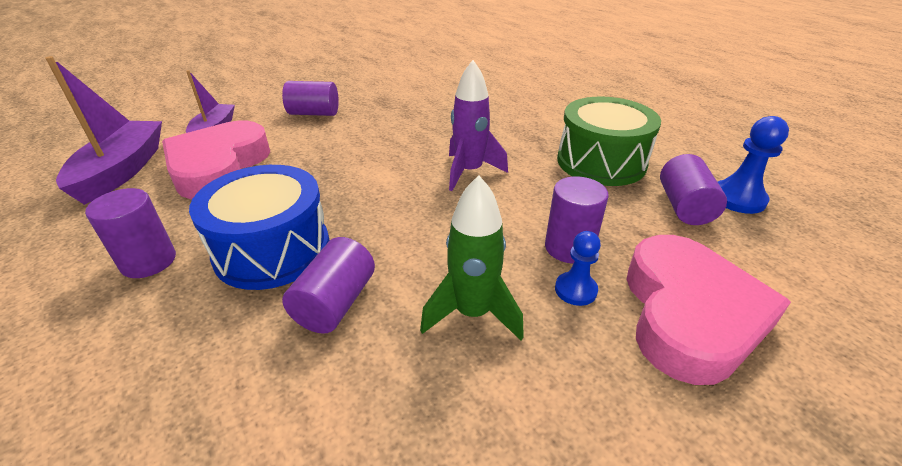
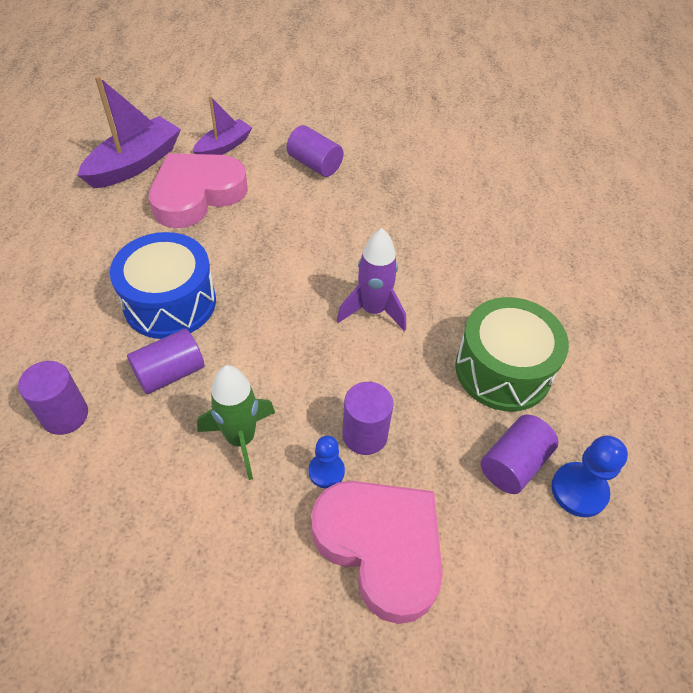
camera: 35 degrees right, 15 degrees up
(148, 261) = (97, 267): purple cylinder -> purple cylinder (65, 415)
(689, 314) = (381, 547): pink heart -> pink heart turned 90 degrees counterclockwise

